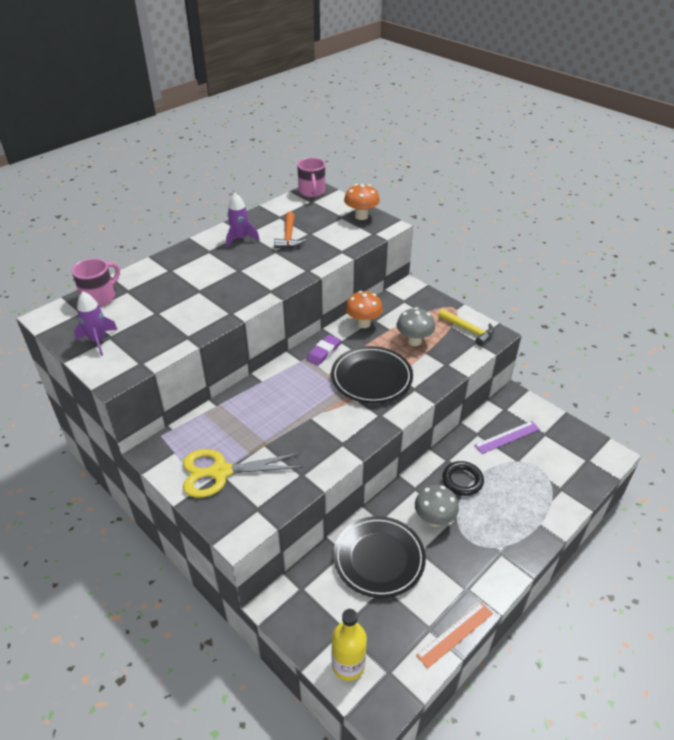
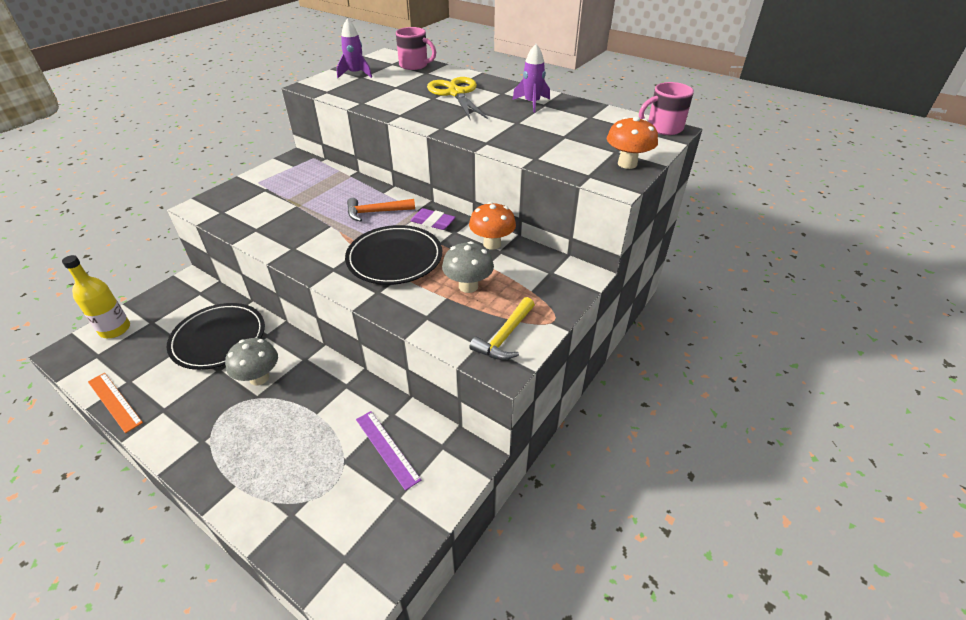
camera: 80 degrees right, 0 degrees up
(220, 472) = (267, 189): yellow scissors -> yellow scissors (456, 93)
(288, 236) = (550, 126): orange hammer -> orange hammer (376, 212)
(462, 480) = (313, 401): black ring -> none

